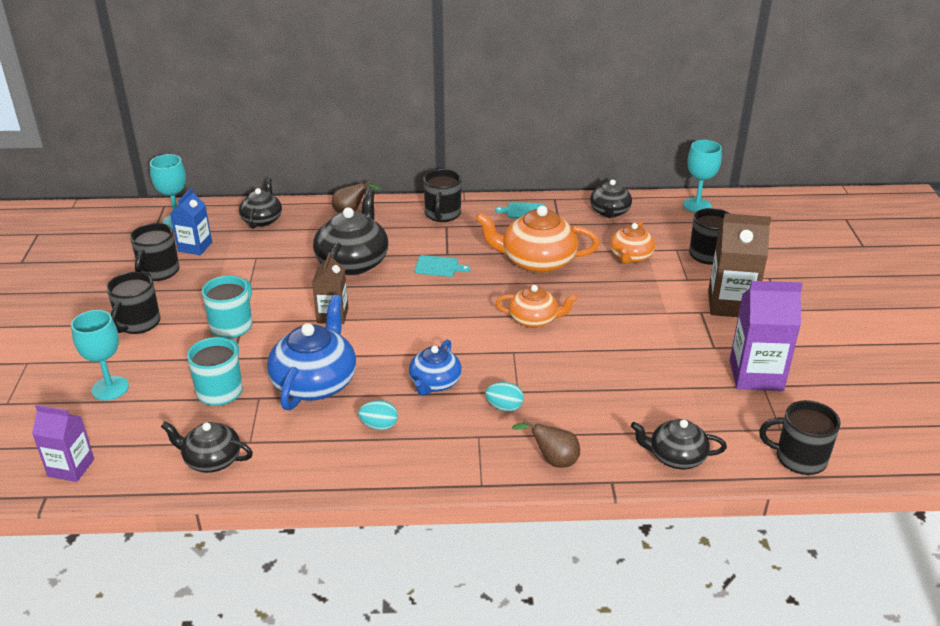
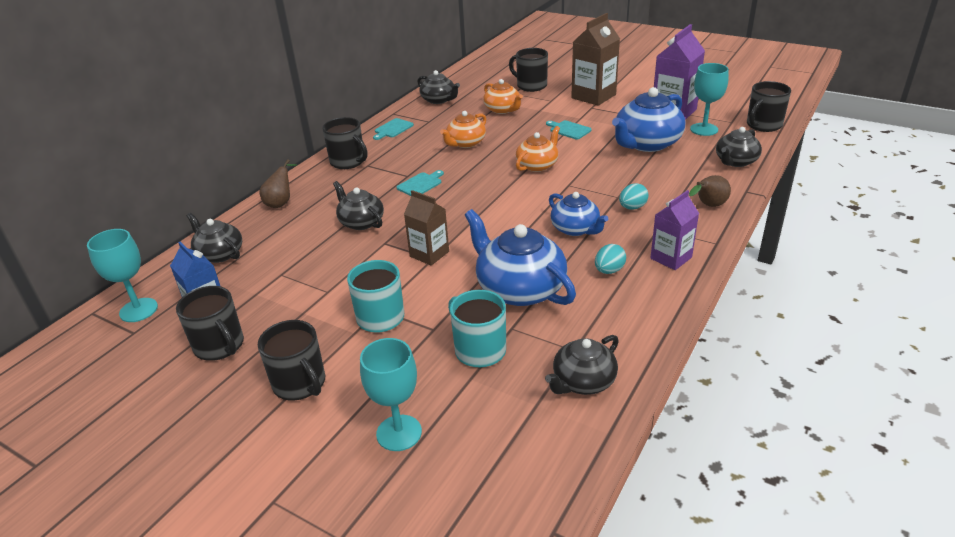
camera: 55 degrees left, 0 degrees up
(71, 468) = (517, 497): purple carton -> purple carton (671, 258)
(353, 262) = (361, 222): black teapot -> black teapot, size x0.61
(537, 261) = (465, 143): orange teapot -> orange teapot, size x0.61
(630, 314) = (568, 130): none -> turquoise cutting board
(652, 377) = (646, 144): none -> blue teapot
(697, 205) = (471, 72): turquoise goblet -> turquoise goblet (704, 129)

